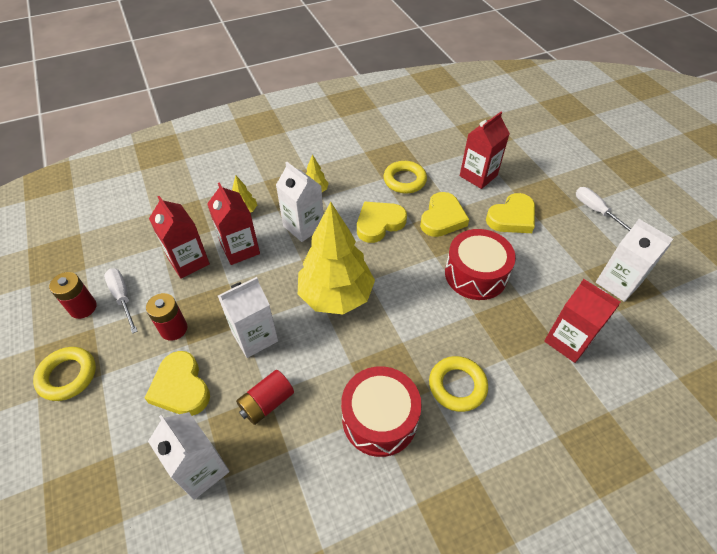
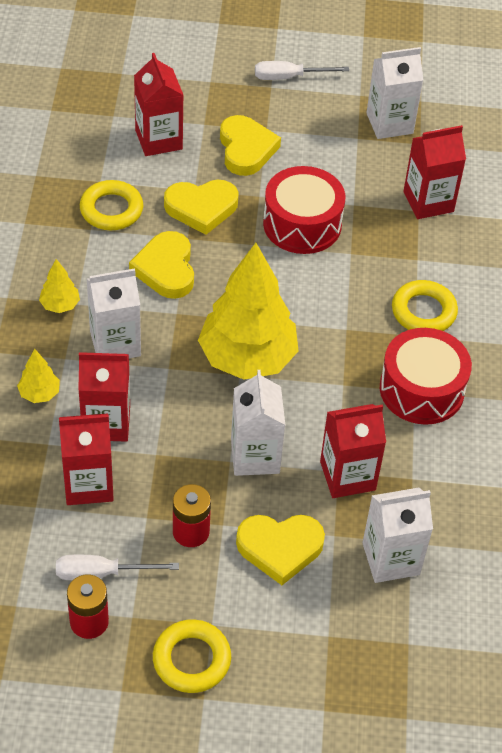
camera: 65 degrees left, 0 degrees up
(267, 403) = (347, 475): red battery -> red carton
(442, 218) = (201, 208): yellow heart -> yellow heart turned 120 degrees clockwise

